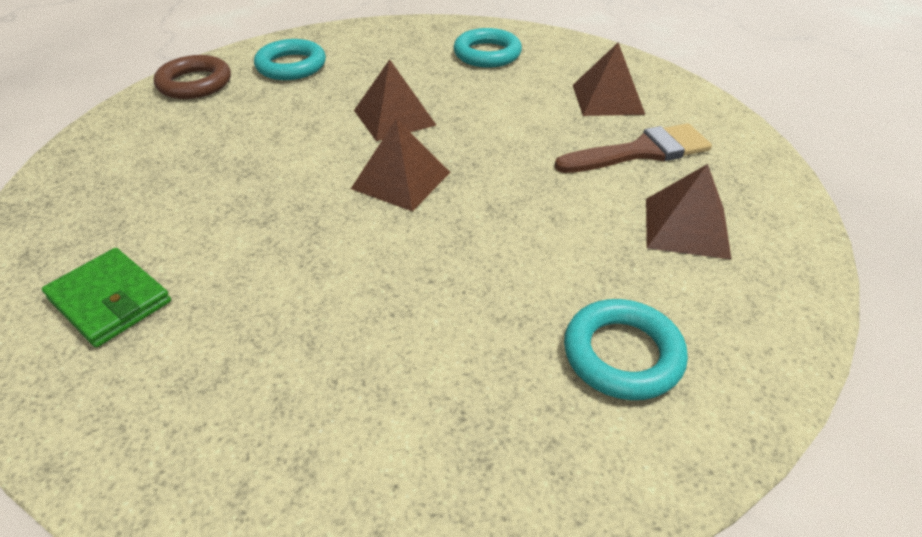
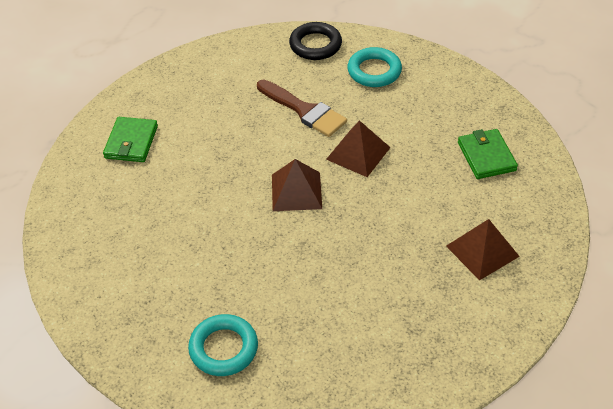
camera: 60 degrees right, 5 degrees up
(195, 83) = (315, 45): brown ring -> black ring
(487, 54) = (486, 156): turquoise ring -> green wallet
(641, 151) = (425, 294): brown brush -> brown brush (304, 110)
(686, 227) = (355, 344): brown pyramid -> none

